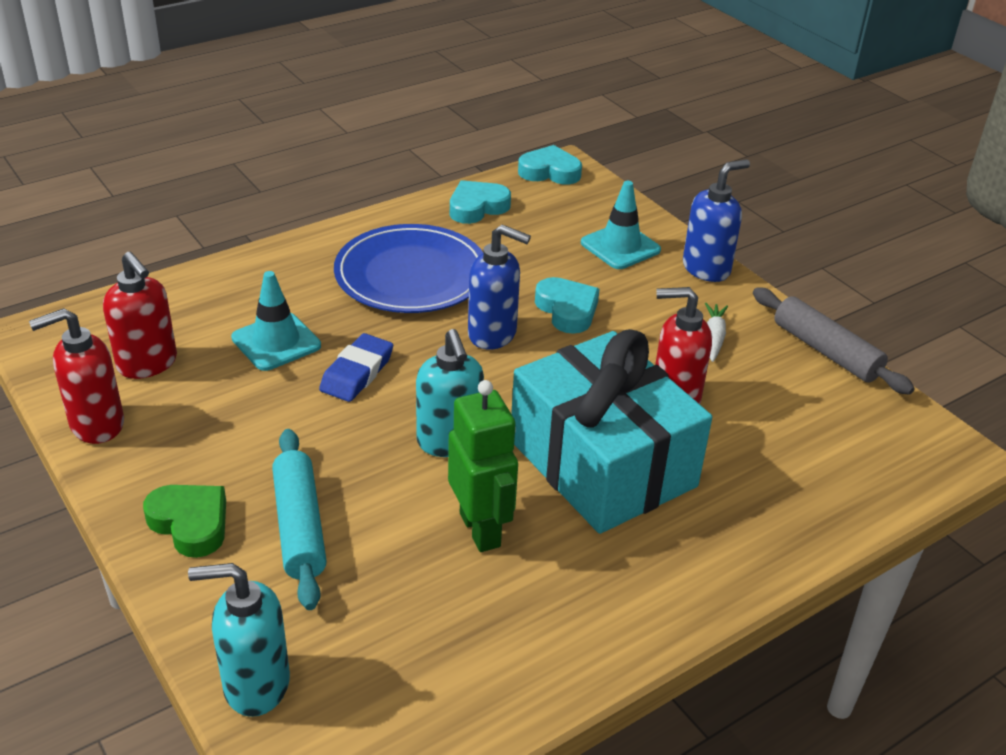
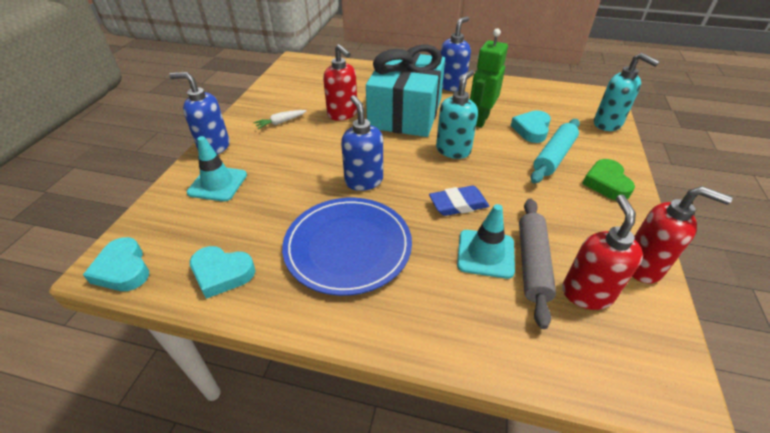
camera: 130 degrees left, 5 degrees up
(567, 310) = (310, 170): turquoise heart -> turquoise heart (531, 129)
(629, 586) = (451, 86): none -> blue soap dispenser
(825, 351) = (258, 96): grey rolling pin -> grey rolling pin (532, 264)

